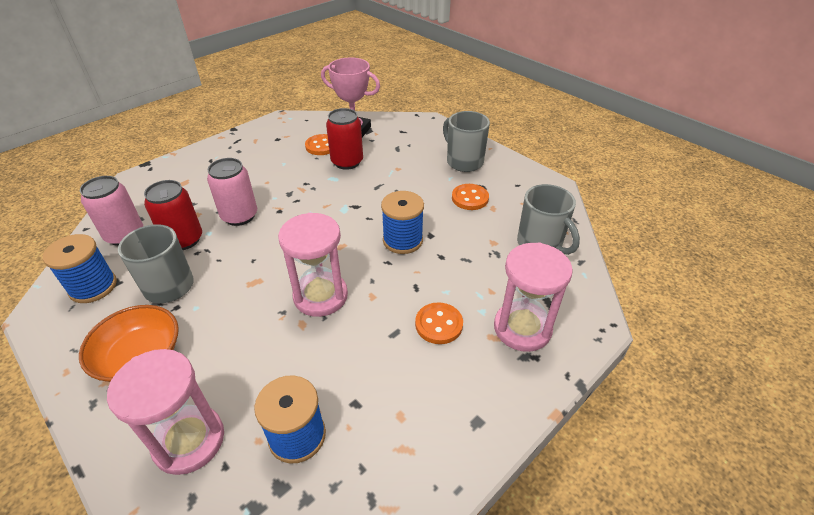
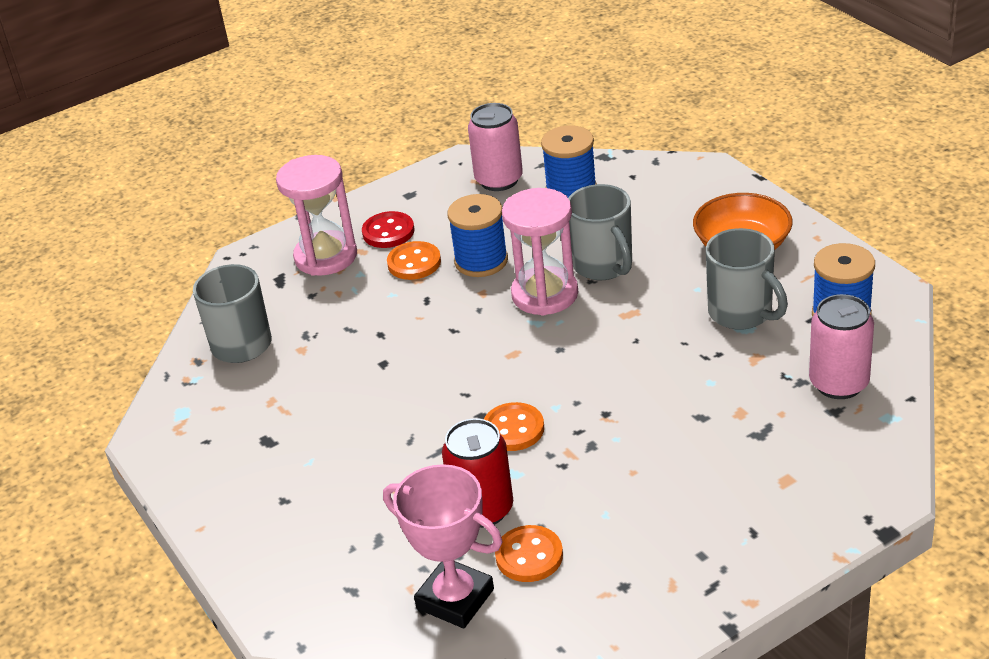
camera: 165 degrees left, 5 degrees down
(184, 240) = (744, 372): red can -> none
(189, 441) = (668, 189): pink hourglass -> none
(239, 216) = (668, 406): pink can -> pink can (499, 180)
(402, 240) = (424, 357): blue spool -> blue spool (481, 261)
(463, 161) = (267, 496): grey mug -> grey mug (603, 265)
(470, 198) = (297, 419): orange button -> orange button (513, 429)
(477, 362) = (388, 232): none -> red button

